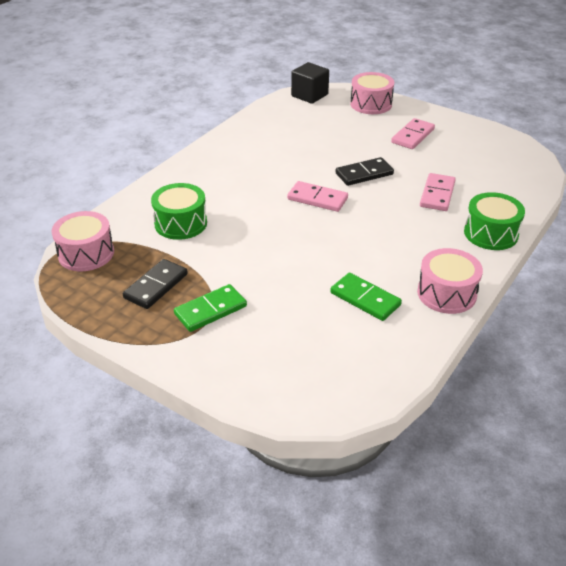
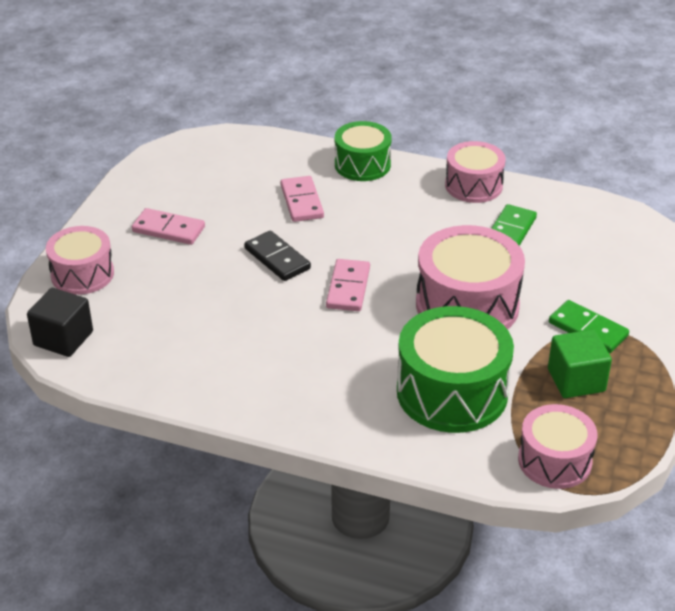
camera: 105 degrees left, 0 degrees up
(156, 286) = (576, 380): black domino -> green cube
(181, 223) = (452, 392): green drum -> green drum, size x1.60
(272, 251) = (467, 305): none -> pink drum
(437, 194) = (302, 201): pink domino -> pink domino turned 75 degrees clockwise

